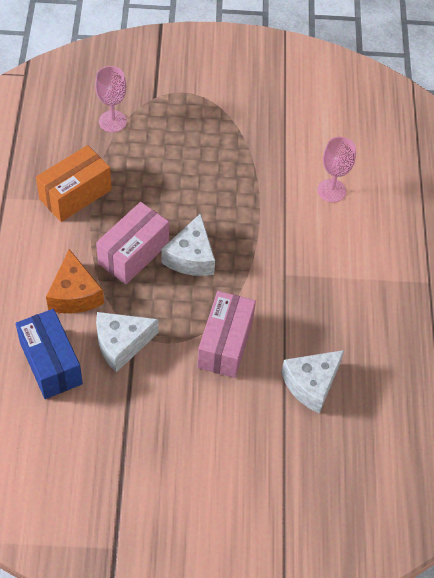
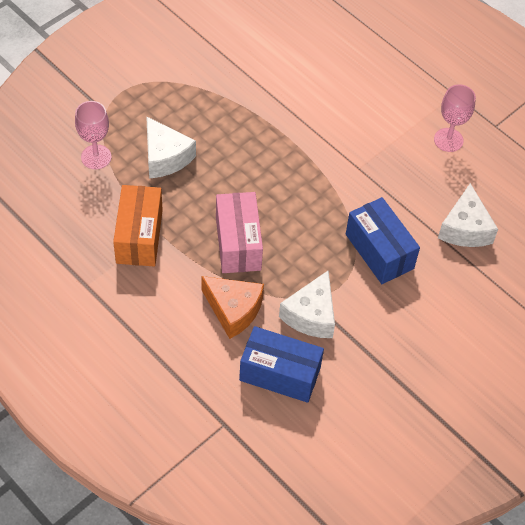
camera: 45 degrees left, 0 degrees up
(191, 257) = (281, 210): white cheese -> white cheese (165, 157)
(225, 344) = (379, 251): pink box -> blue box
(331, 190) = (318, 81): pink goblet -> pink goblet (448, 140)

